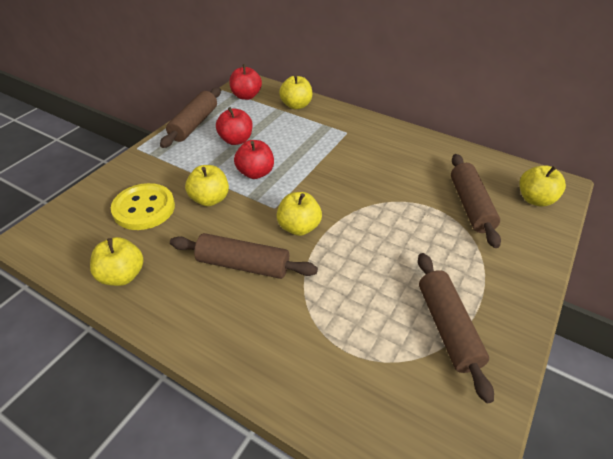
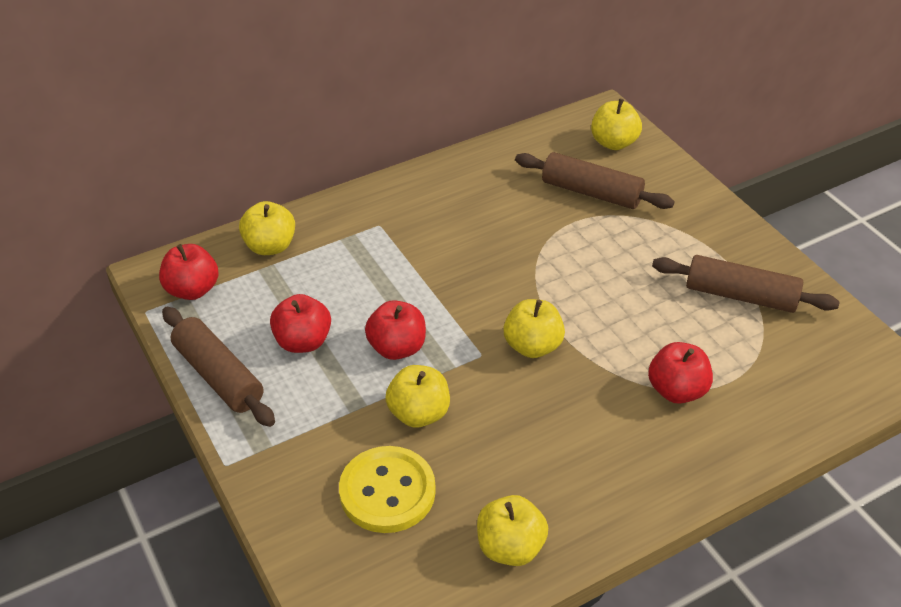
camera: 60 degrees left, 0 degrees up
(243, 265) = (564, 420): brown rolling pin -> none
(311, 318) = (676, 390): none -> red apple

